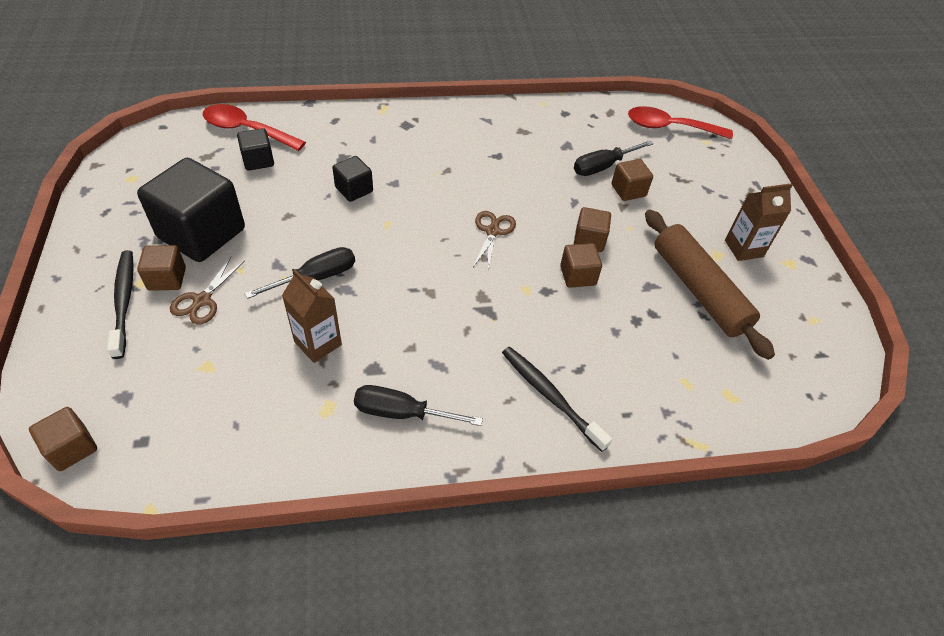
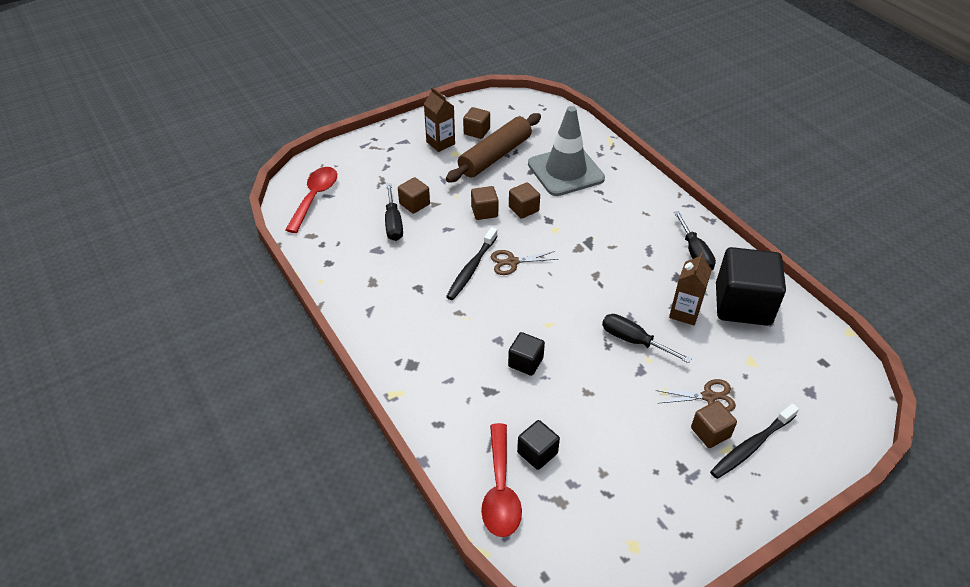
camera: 110 degrees left, 5 degrees down
(72, 448) = (860, 394): brown cube -> brown cube (476, 131)
(202, 233) = (651, 439): black cube -> black cube (742, 305)
(550, 396) = (628, 198): black toothbrush -> black toothbrush (471, 269)
(603, 167) = (393, 223): black screwdriver -> black screwdriver turned 45 degrees clockwise
(638, 351) = (565, 171): none -> grey traffic cone
(669, 127) = (315, 197): red spoon -> red spoon turned 150 degrees counterclockwise

